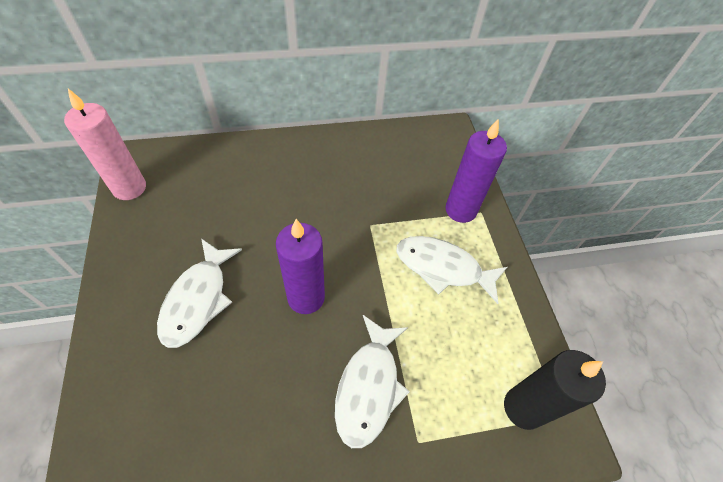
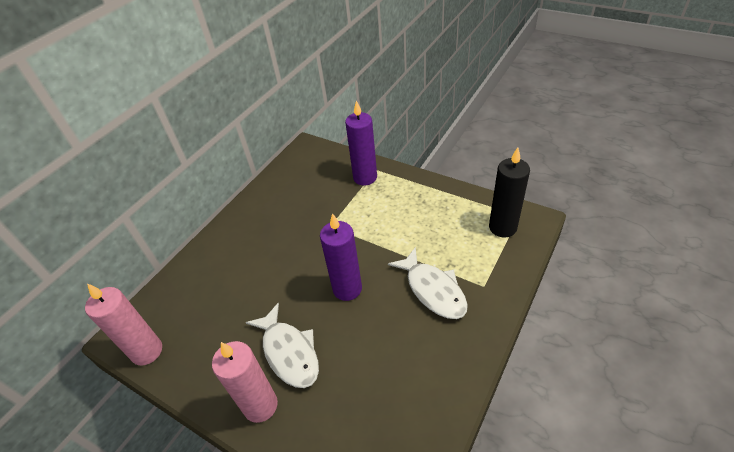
camera: 40 degrees left, 10 degrees down
(127, 318) = (260, 405): none -> pink candle
(443, 268) = (393, 209): white fish -> none

